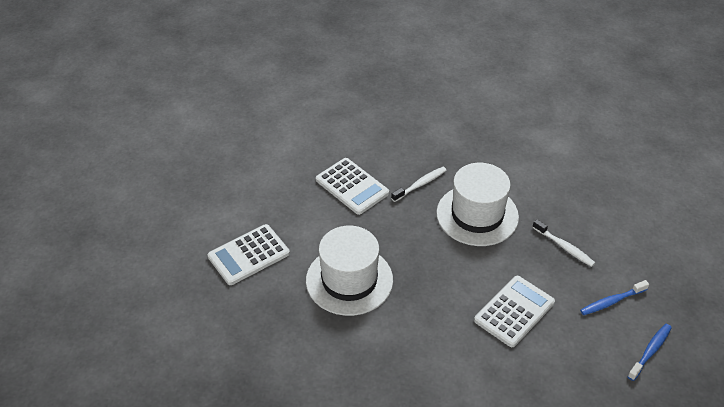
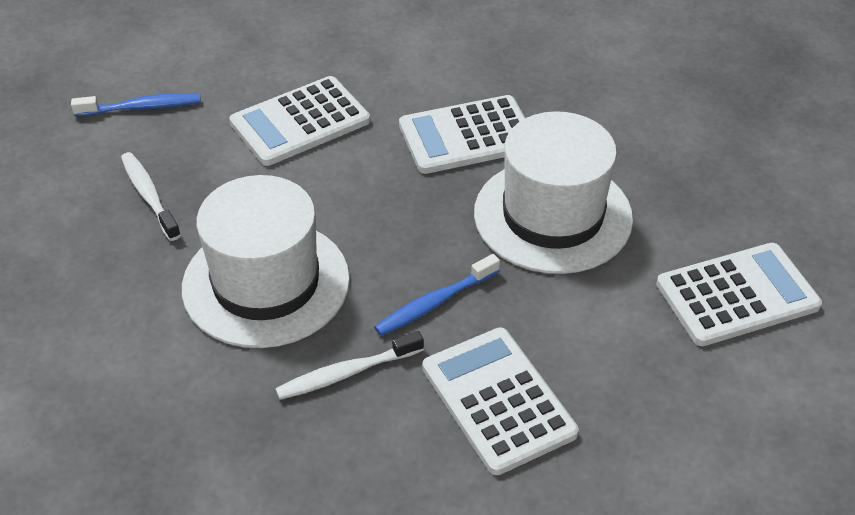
camera: 165 degrees left, 0 degrees up
(412, 323) = (467, 136): none -> white calculator
(650, 351) = (143, 44): blue toothbrush -> blue toothbrush (434, 303)

